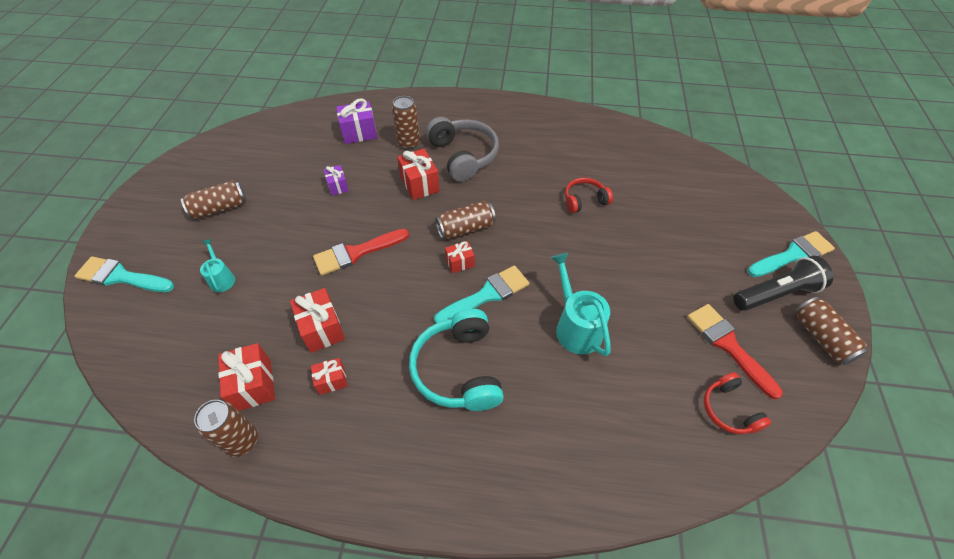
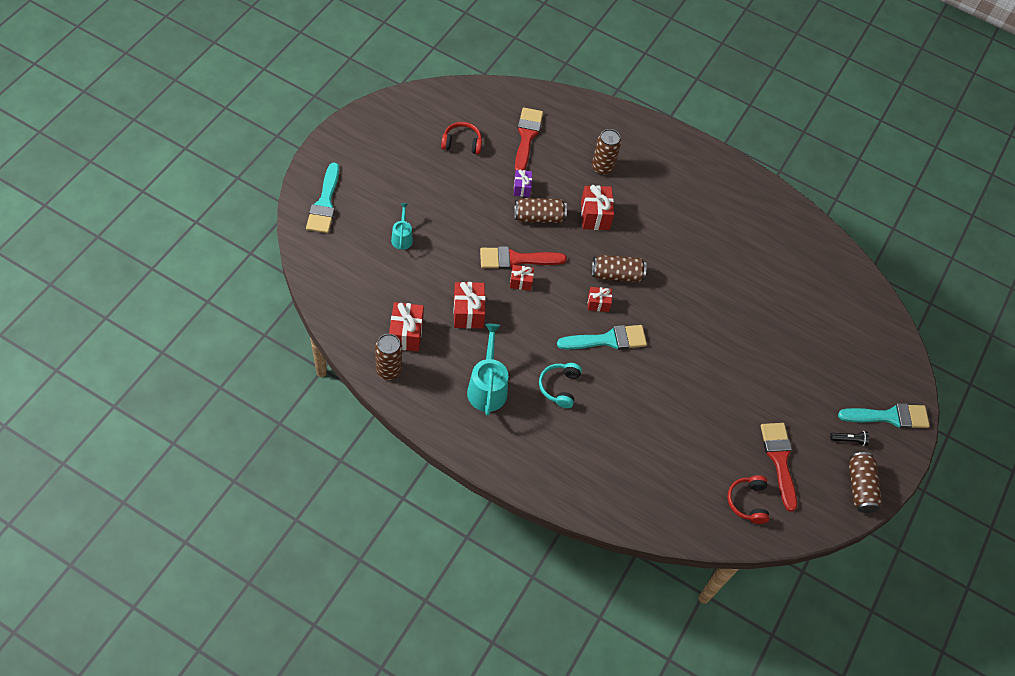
camera: 15 degrees right, 5 degrees up
(121, 277) = (324, 203): turquoise brush -> turquoise brush turned 120 degrees counterclockwise
(220, 208) = (415, 170): brown can -> brown can (539, 217)
(326, 142) = (527, 136): none -> red brush
(332, 380) = (463, 355): red gift -> red gift (521, 282)
(359, 133) = (560, 137): purple gift -> none
(458, 369) = (559, 387): turquoise headphones -> turquoise headphones, size x0.57
(463, 156) = (647, 202): grey headphones -> none
(576, 327) = (666, 395): turquoise watering can -> turquoise watering can (487, 387)
(584, 200) = (735, 292): red headphones -> red headphones (462, 143)
(775, 293) = (849, 440): black flashlight -> black flashlight, size x0.45

